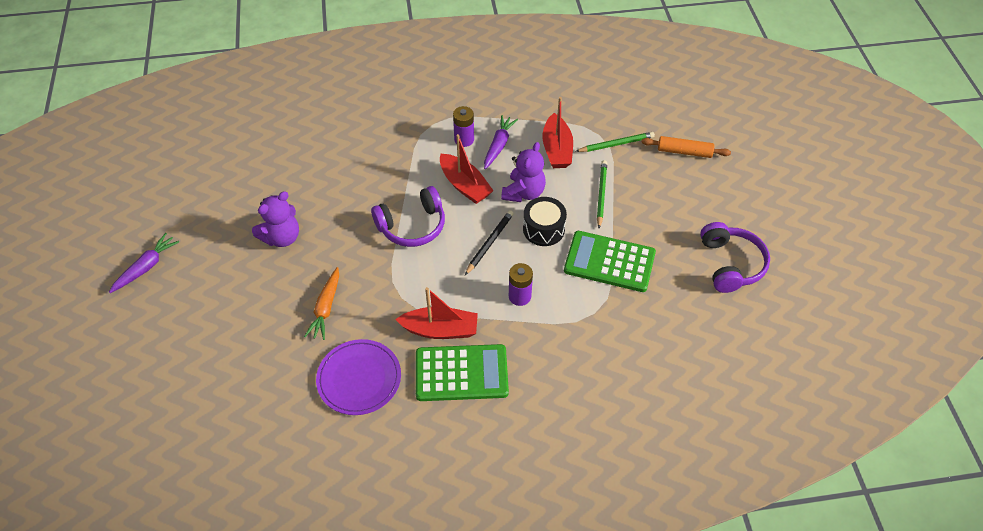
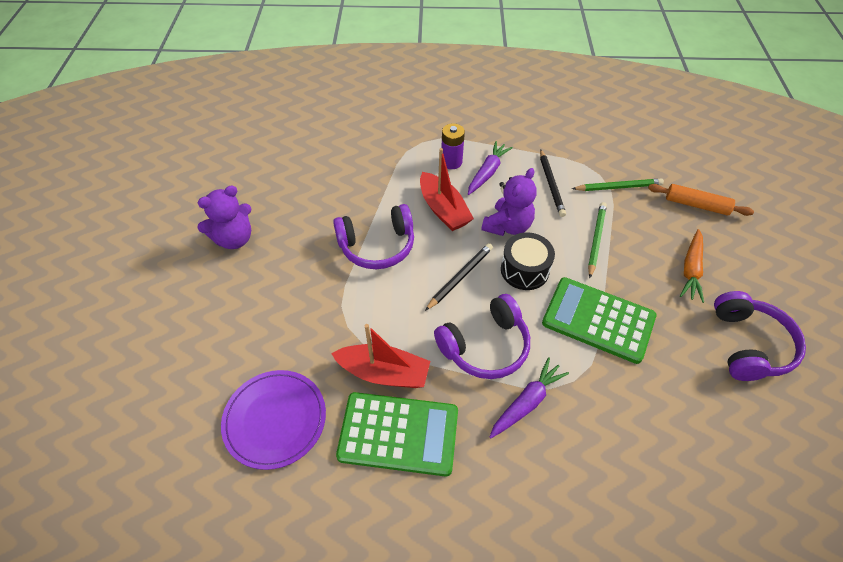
camera: 10 degrees right, 0 degrees up
(146, 267) = (84, 250): purple carrot -> purple carrot (527, 402)
(326, 308) = (259, 326): orange carrot -> orange carrot (691, 270)
(519, 296) = (485, 346): purple battery -> purple headphones
(557, 149) = (551, 184): red boat -> black pencil

